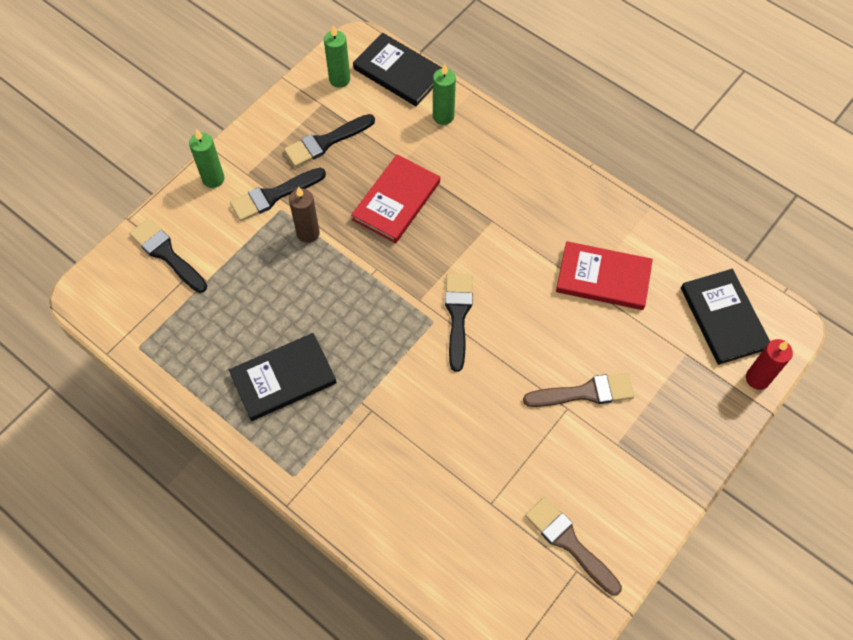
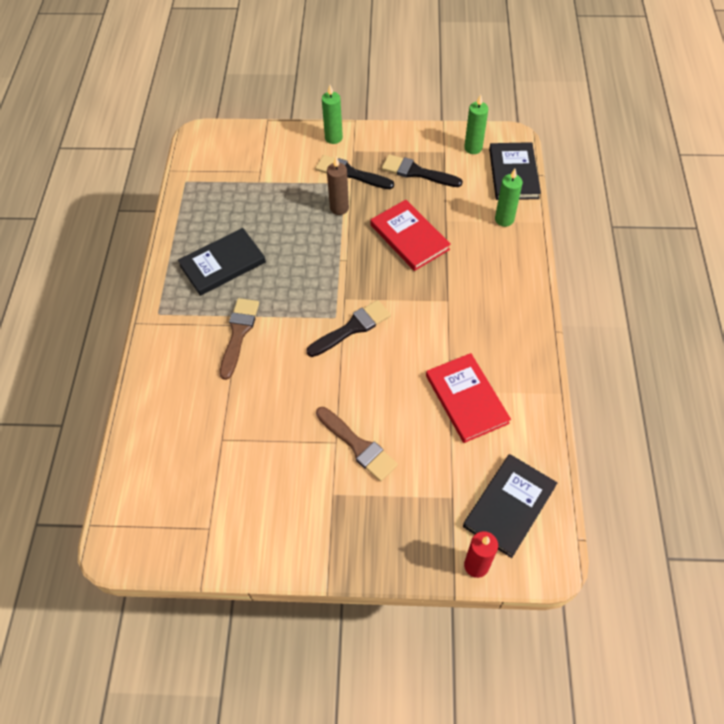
camera: 55 degrees right, 5 degrees down
(166, 254) = (260, 152): black brush -> none
(283, 378) = (222, 264): black book -> black book turned 60 degrees counterclockwise
(396, 201) = (409, 237): red book -> red book turned 60 degrees clockwise
(569, 543) = (228, 509): brown brush -> brown brush (238, 333)

